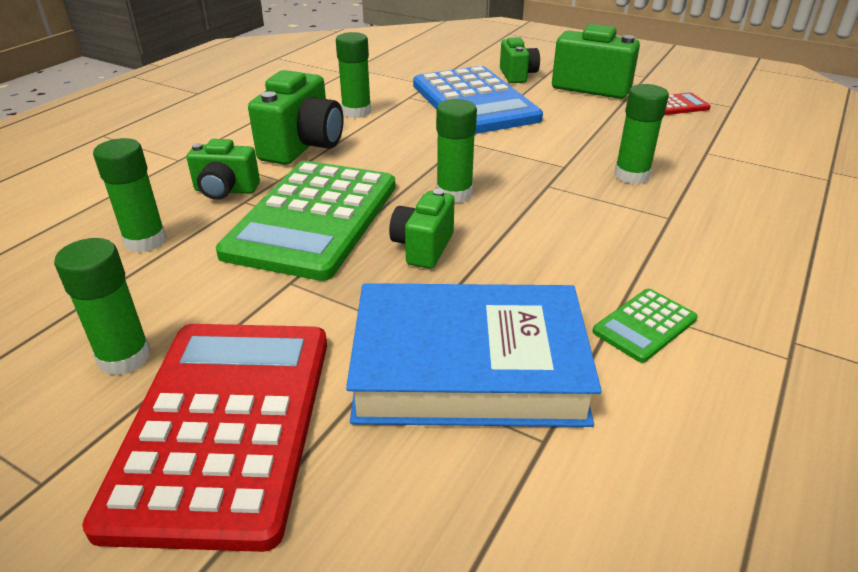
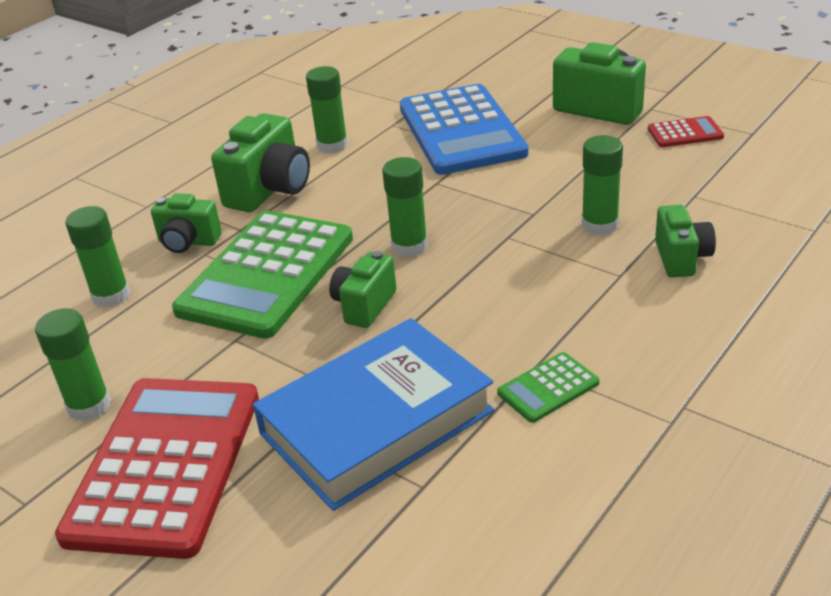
camera: 10 degrees right, 0 degrees up
(468, 367) = (376, 422): blue book -> blue book turned 45 degrees counterclockwise
(517, 75) = (520, 93): green camera -> green camera (681, 258)

